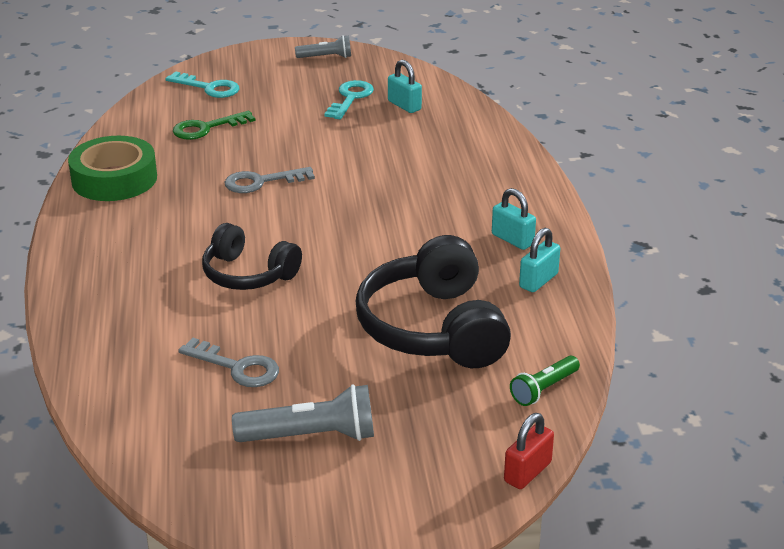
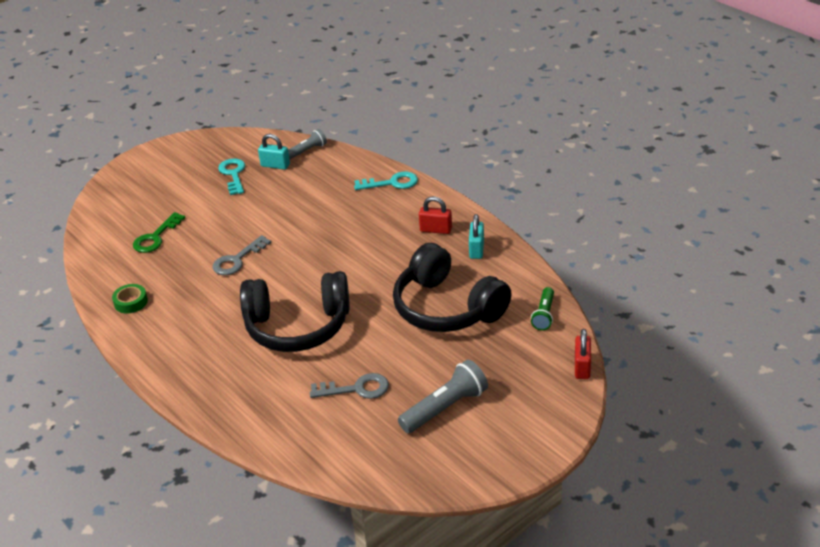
camera: 30 degrees left, 5 degrees up
(114, 179) = (131, 302): green tape -> green tape, size x0.50
(208, 88) = (123, 206): turquoise key -> turquoise key (391, 183)
(248, 274) = (297, 326): black headphones -> black headphones, size x1.61
(326, 57) = (183, 150): grey flashlight -> grey flashlight (307, 151)
(512, 239) = (436, 230): turquoise padlock -> red padlock

